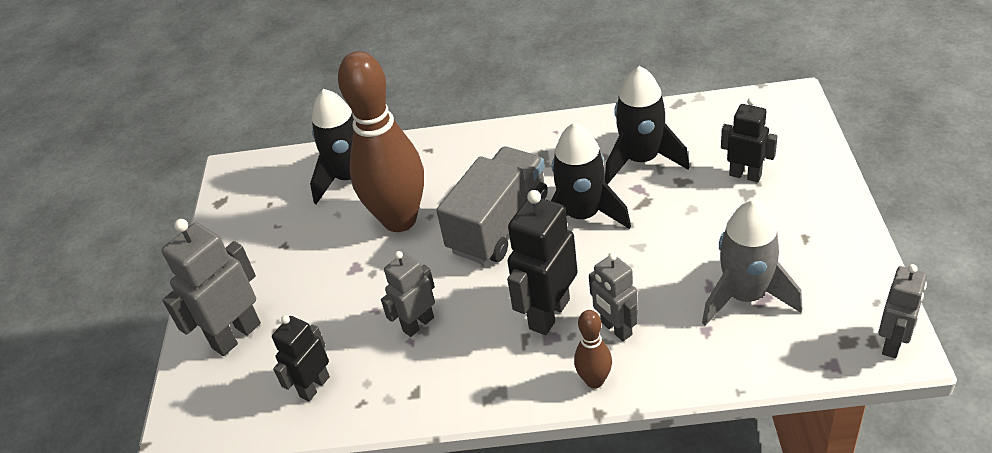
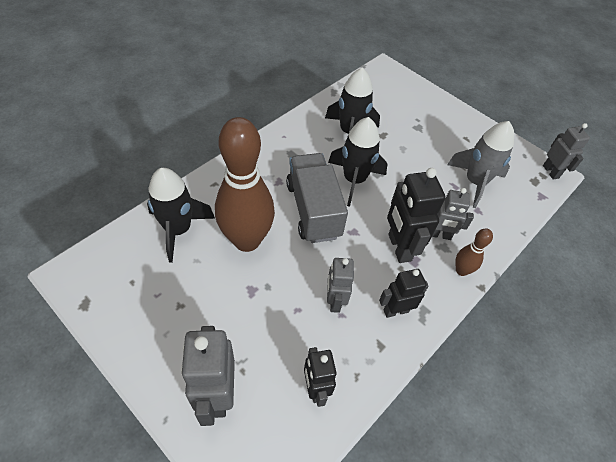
camera: 55 degrees left, 10 degrees up
(745, 175) = (408, 118): black robot -> black robot (395, 310)

